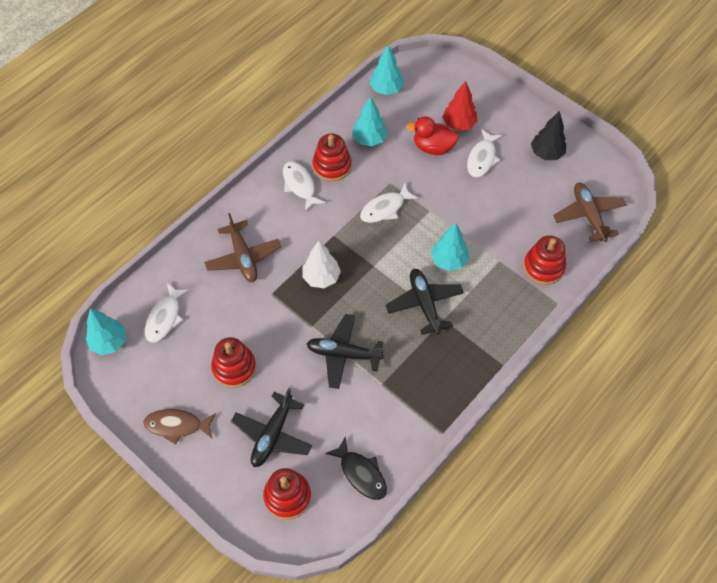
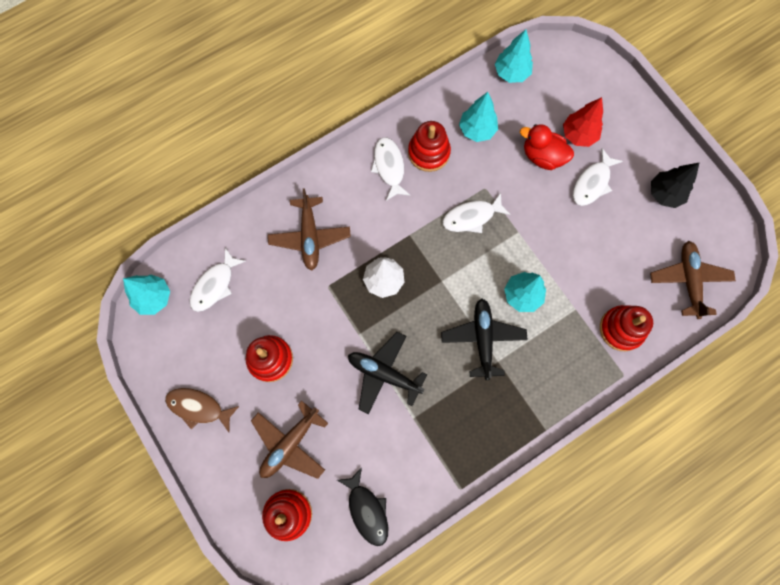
camera: 15 degrees right, 15 degrees up
(272, 435) = (290, 443): black plane -> brown plane

